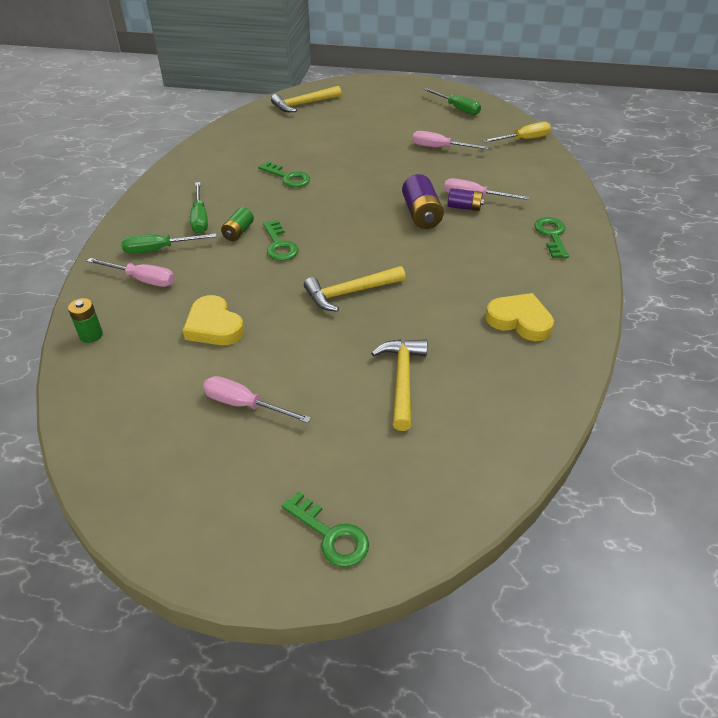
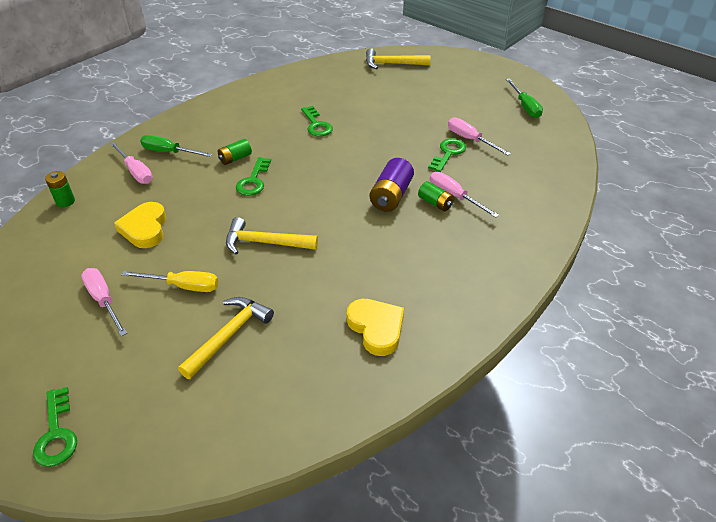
camera: 30 degrees right, 0 degrees up
(200, 218) = (220, 137): green screwdriver -> none
(464, 207) = (435, 203): purple battery -> green battery
(523, 140) = (559, 157): yellow screwdriver -> yellow screwdriver (183, 286)
(552, 235) = (489, 260): green key -> green key (448, 153)

